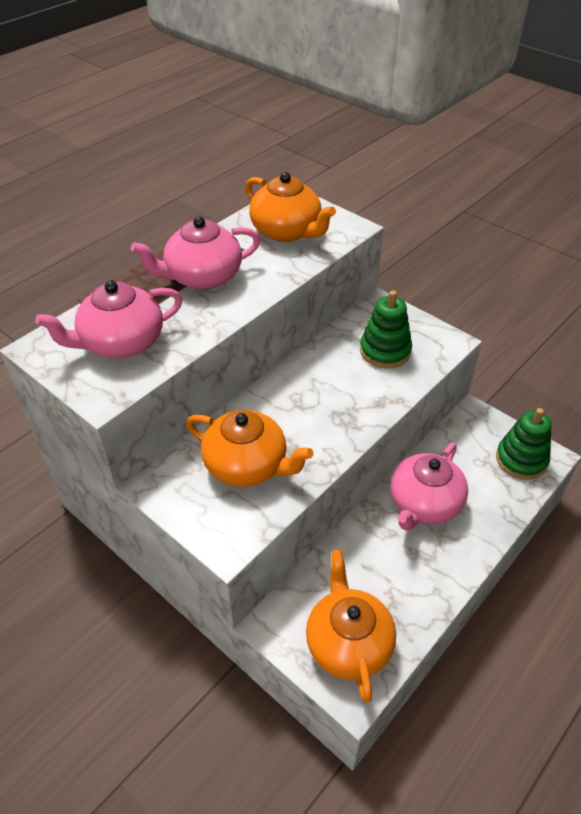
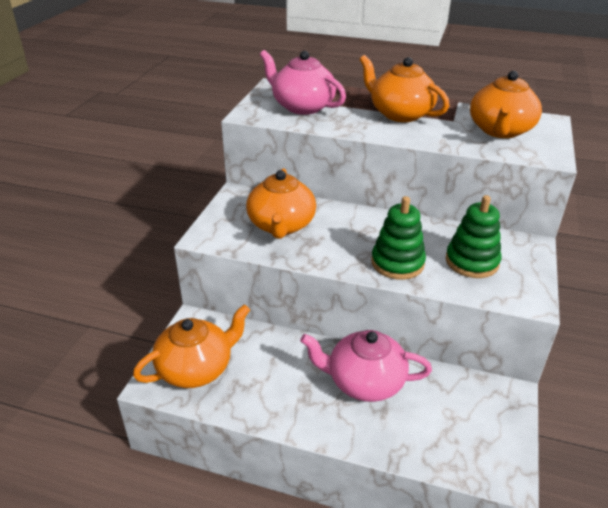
camera: 65 degrees right, 10 degrees down
(202, 277) = (400, 114): pink teapot -> orange teapot
(521, 459) = (481, 450): green stacking toy -> green stacking toy (397, 263)

